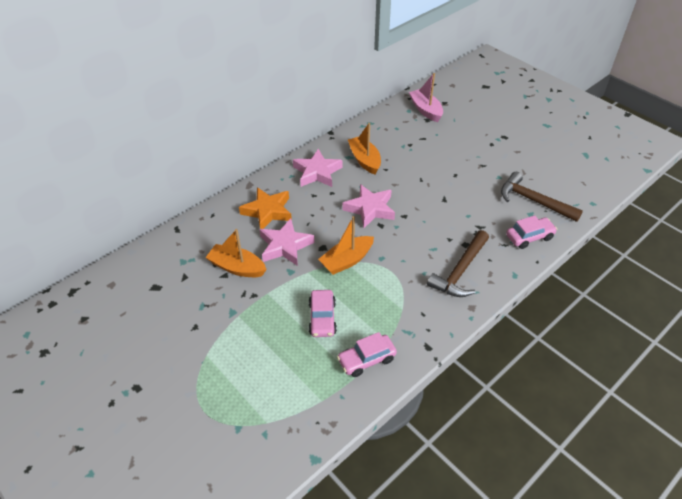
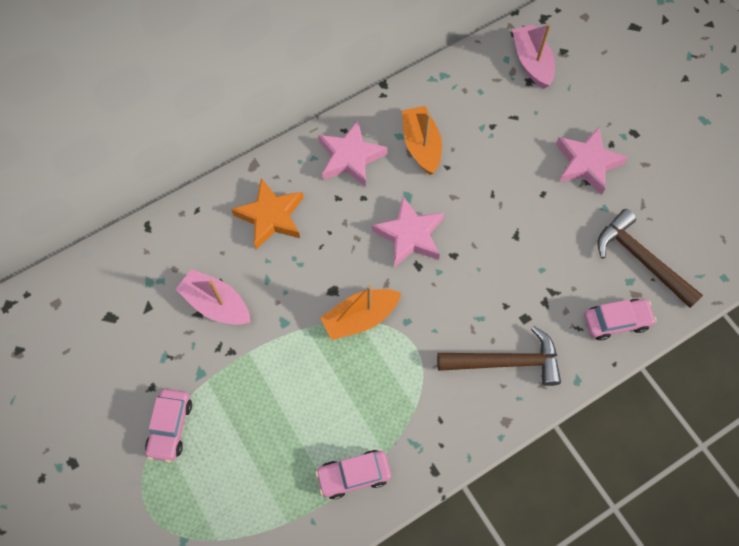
camera: 10 degrees right, 20 degrees up
(237, 267) = (216, 304): orange boat -> pink boat
(285, 246) = (284, 279): pink star -> pink star (587, 163)
(322, 318) = (311, 403): pink car -> pink car (170, 427)
(460, 271) = (506, 362): brown hammer -> brown hammer turned 135 degrees counterclockwise

